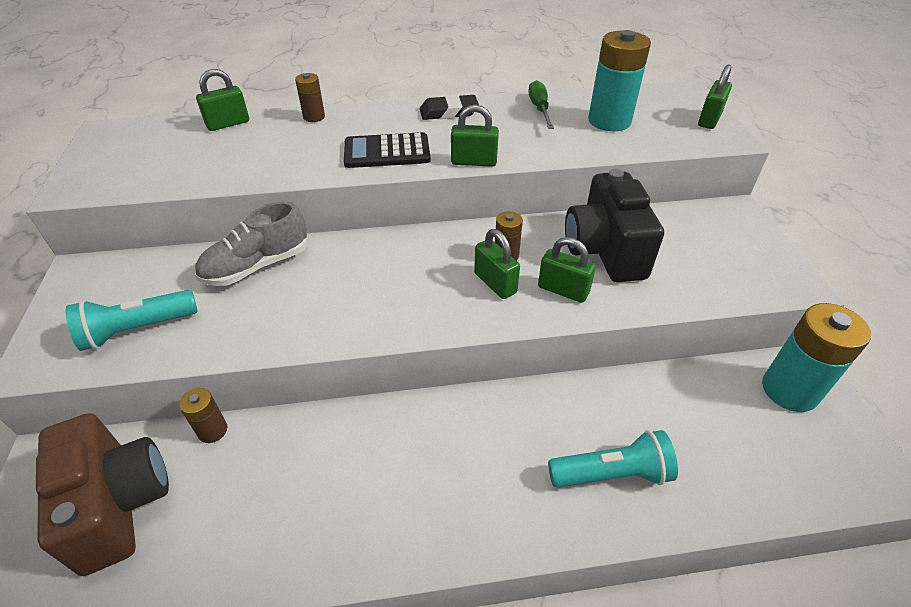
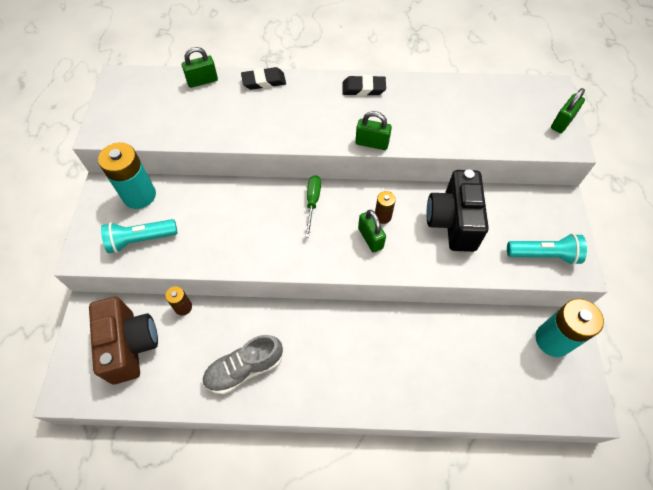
camera: 10 degrees right, 15 degrees up
(257, 266) = (216, 200): grey shoe -> grey shoe (244, 369)
(314, 117) = (264, 81): brown battery -> black eraser
(387, 152) = (311, 125): black calculator -> none
(539, 109) = (433, 93): green screwdriver -> green screwdriver (312, 202)
(563, 290) = (415, 251): green padlock -> none
(609, 121) = (483, 114): turquoise battery -> turquoise battery (139, 195)
(612, 474) = (418, 376): turquoise flashlight -> turquoise flashlight (543, 255)

